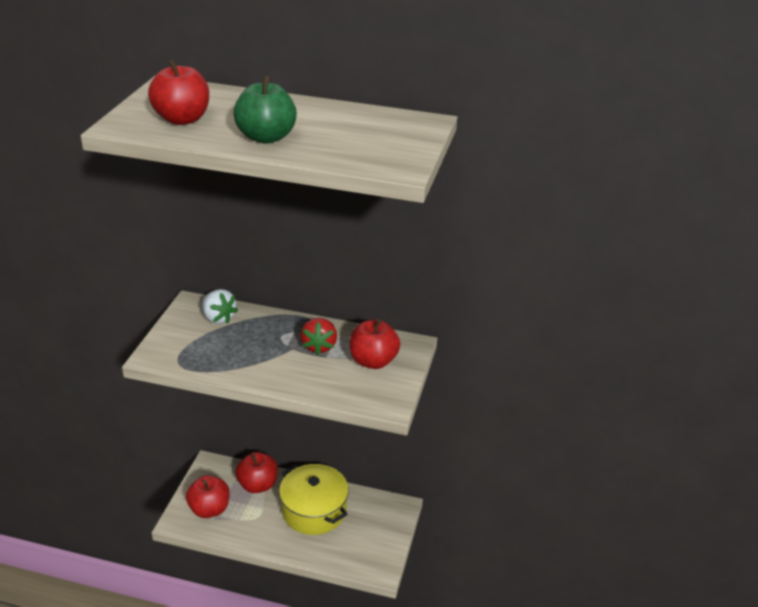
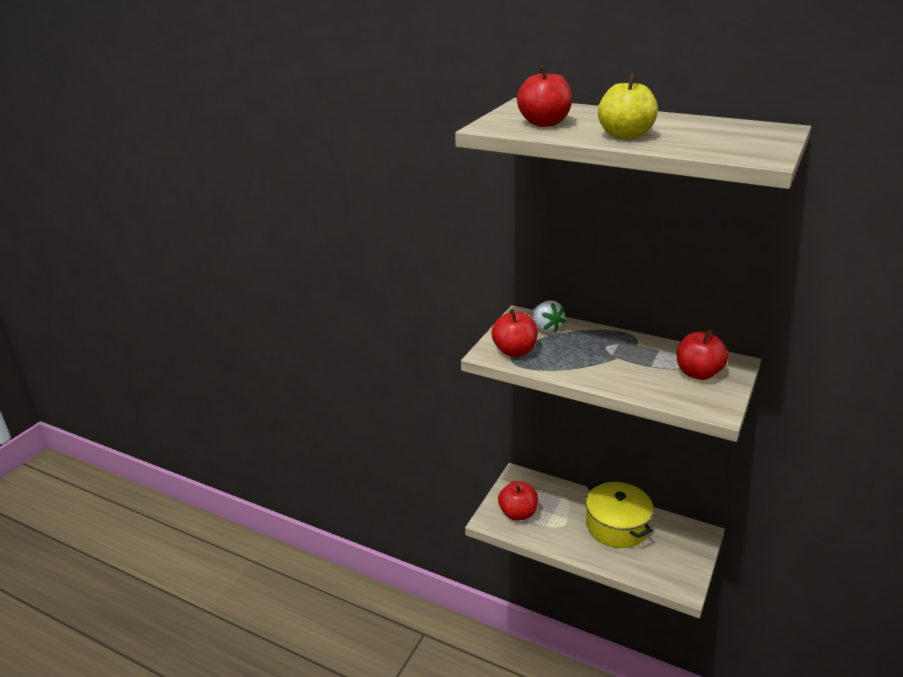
camera: 15 degrees right, 5 degrees down
(257, 485) = (562, 498): red apple -> red apple (514, 351)
(266, 137) = (625, 135): green apple -> yellow apple
(319, 346) = (643, 357): red strawberry -> none

